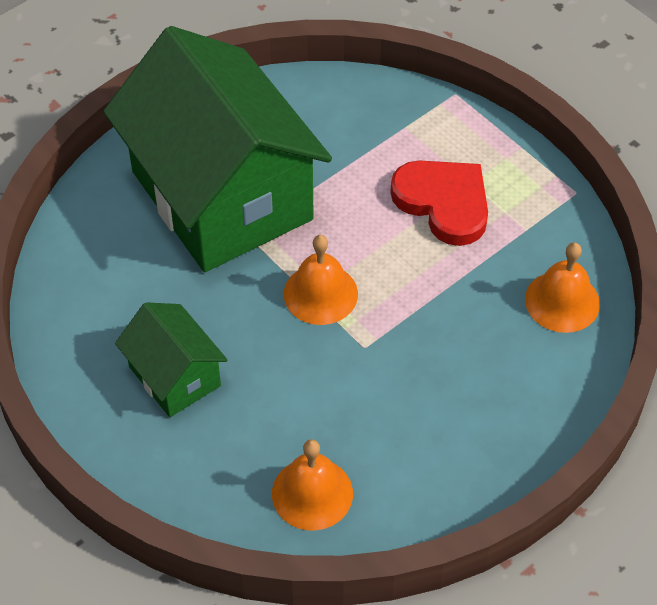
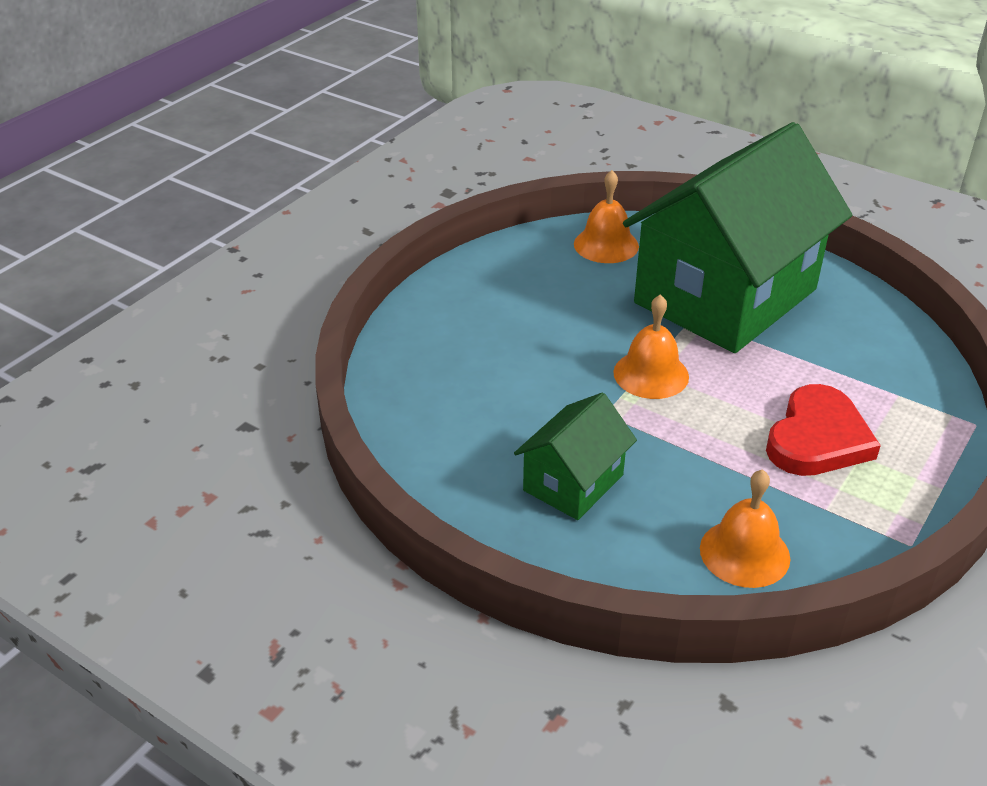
camera: 75 degrees right, 15 degrees down
(174, 376) = (518, 308): green house -> green house (573, 482)
(312, 493) = (429, 408): orange bell -> orange bell (606, 245)

